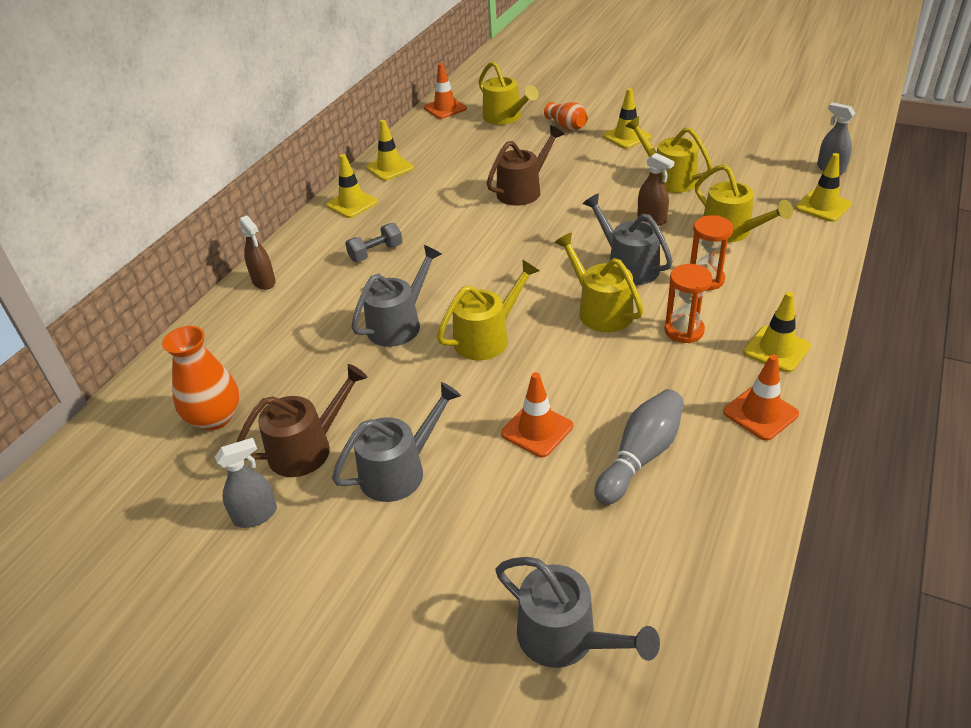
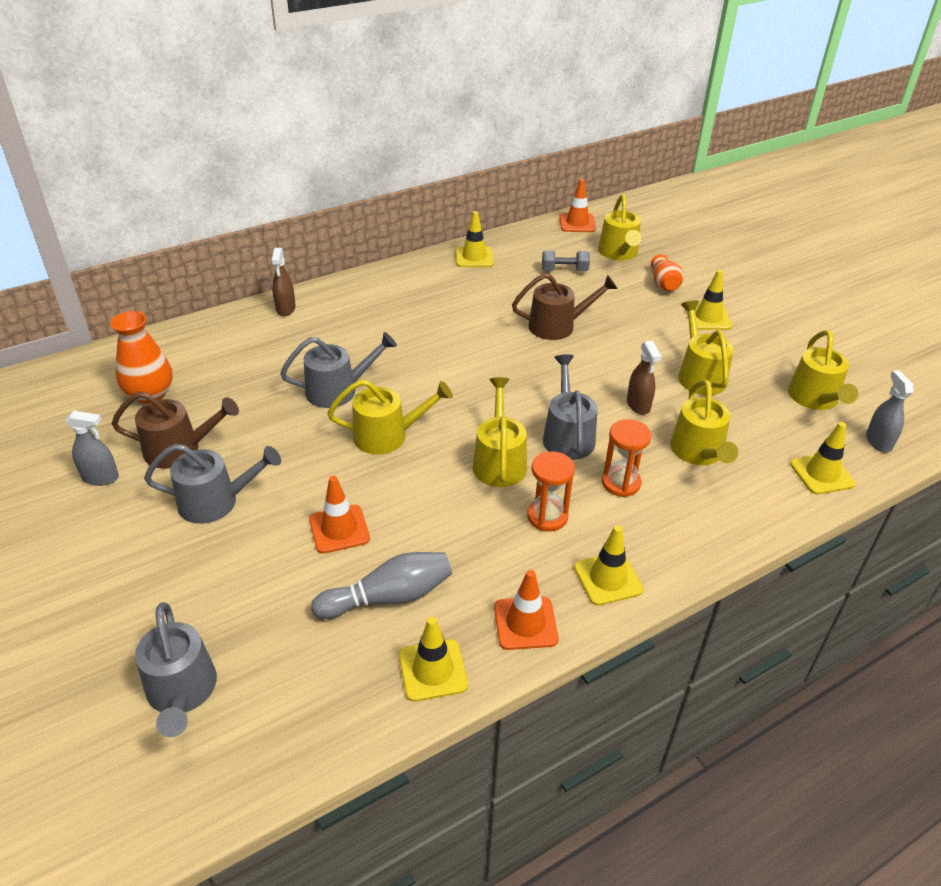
camera: 30 degrees right, 0 degrees up
(352, 204) = (412, 275): yellow traffic cone -> yellow traffic cone (432, 670)
(376, 253) = (385, 324): grey dumbbell -> grey dumbbell (564, 270)
(761, 159) = (815, 399): none -> yellow watering can

